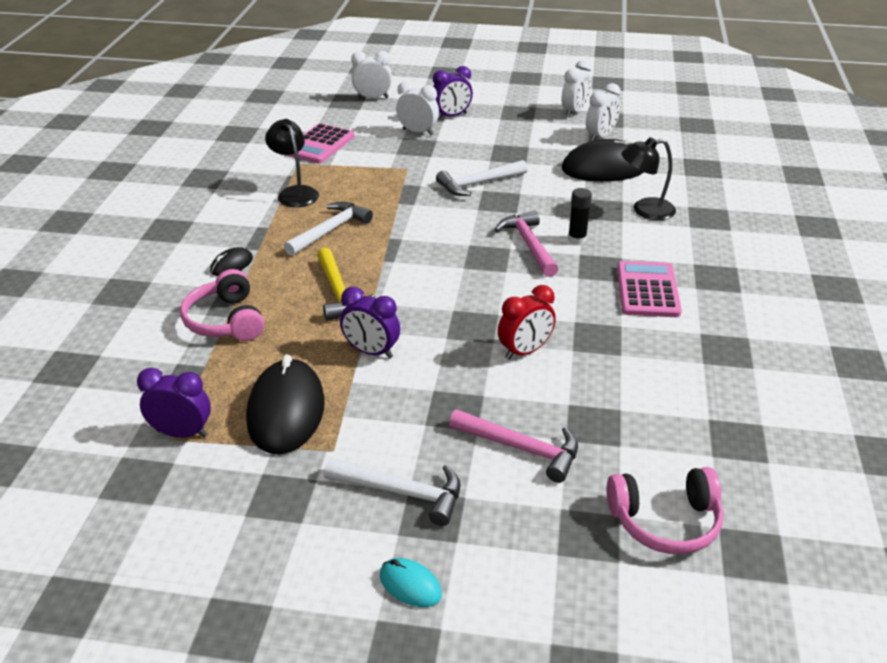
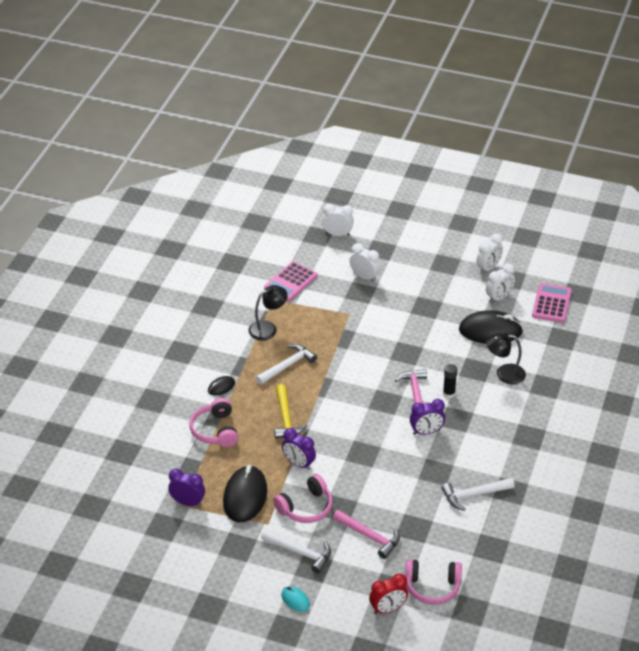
camera: 10 degrees right, 5 degrees up
(295, 193) = (268, 328): black lamp -> black lamp turned 75 degrees clockwise
(397, 415) = (306, 507): none -> pink headphones
(451, 116) = (393, 262): purple clock -> purple clock (426, 432)
(478, 184) = (396, 335): white hammer -> white hammer (474, 495)
(525, 351) = (389, 475): red clock -> red clock (388, 609)
(647, 290) = (480, 441): pink calculator -> pink calculator (551, 303)

